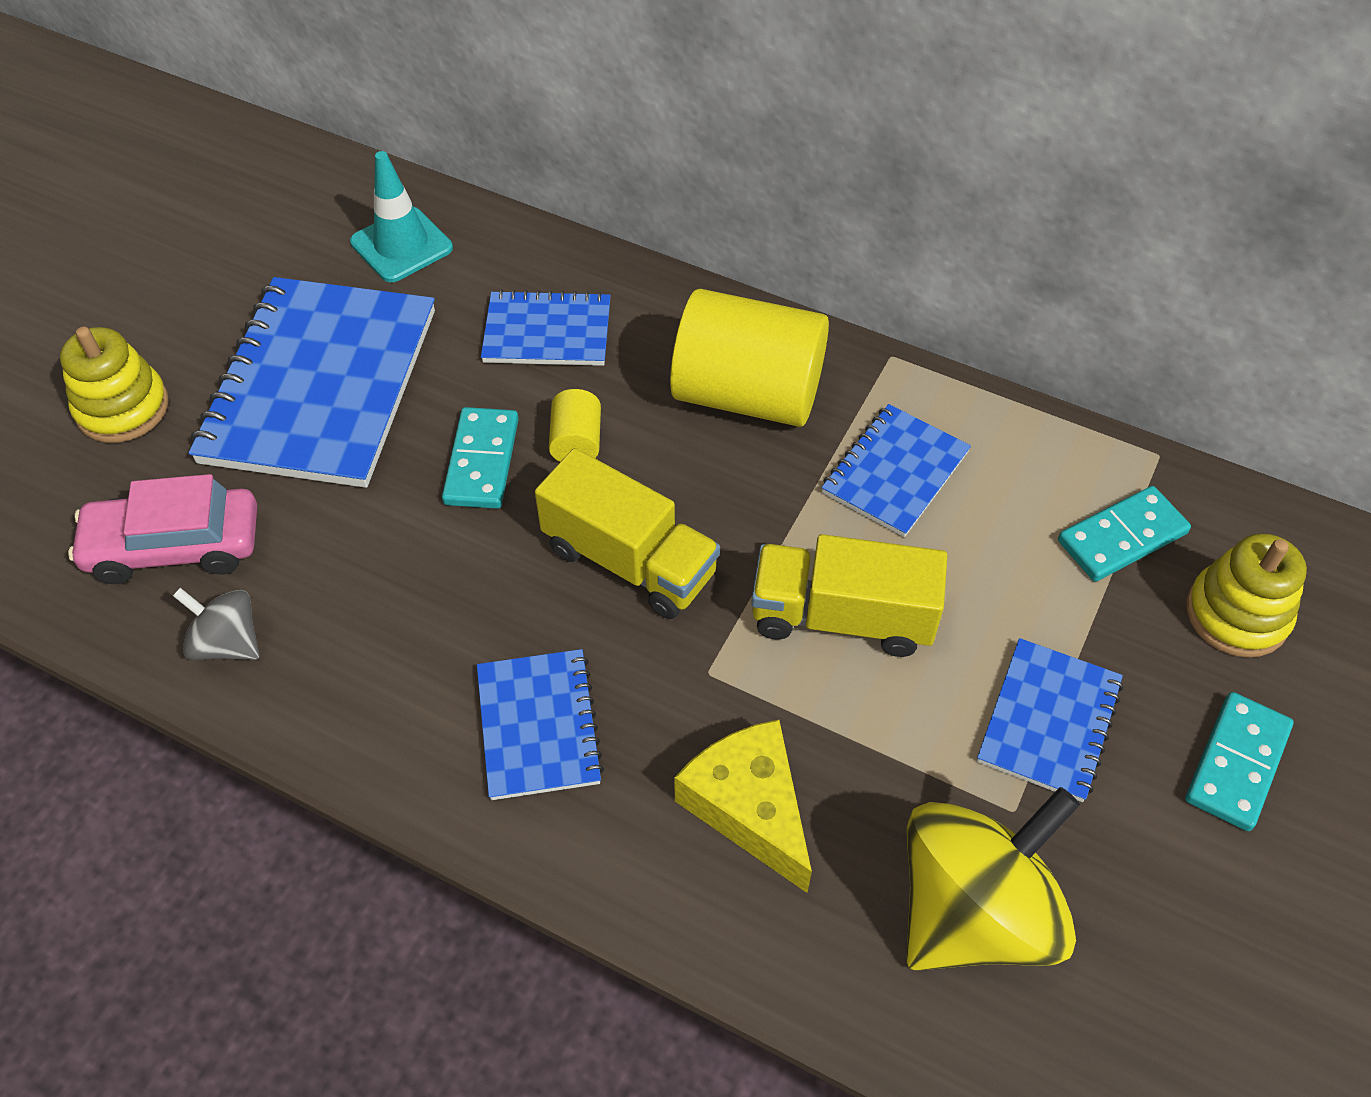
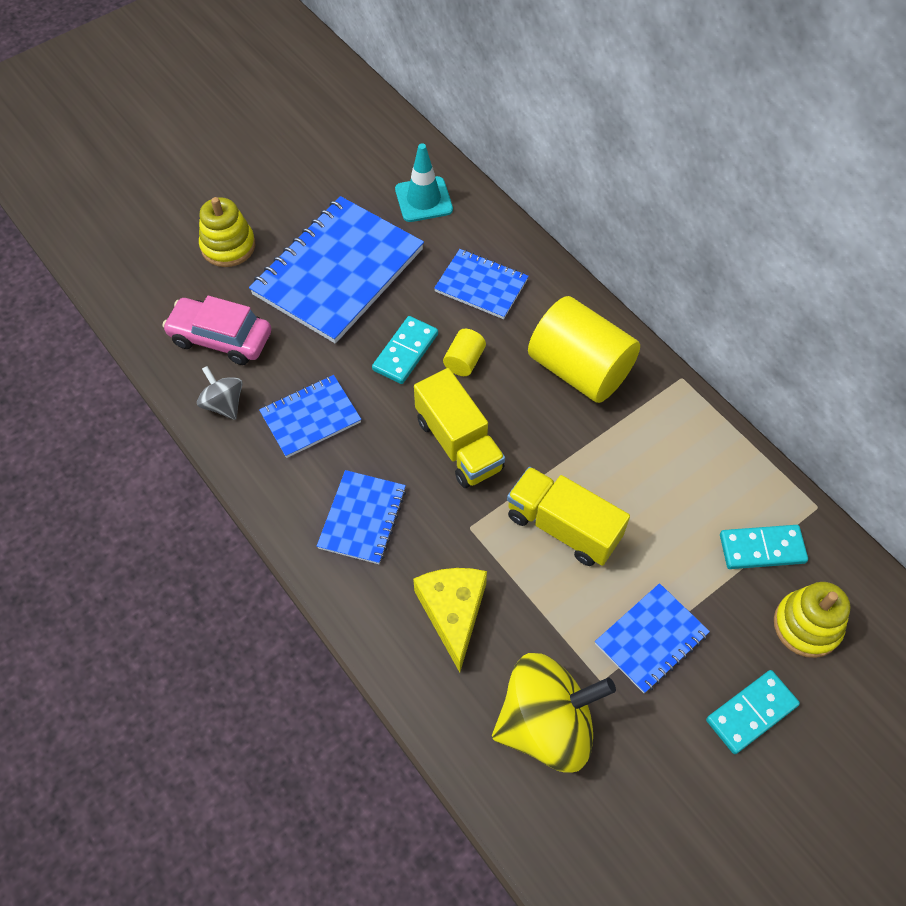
camera: 25 degrees right, 5 degrees up
(895, 473) = (642, 453): blue notebook -> blue notebook (310, 418)

